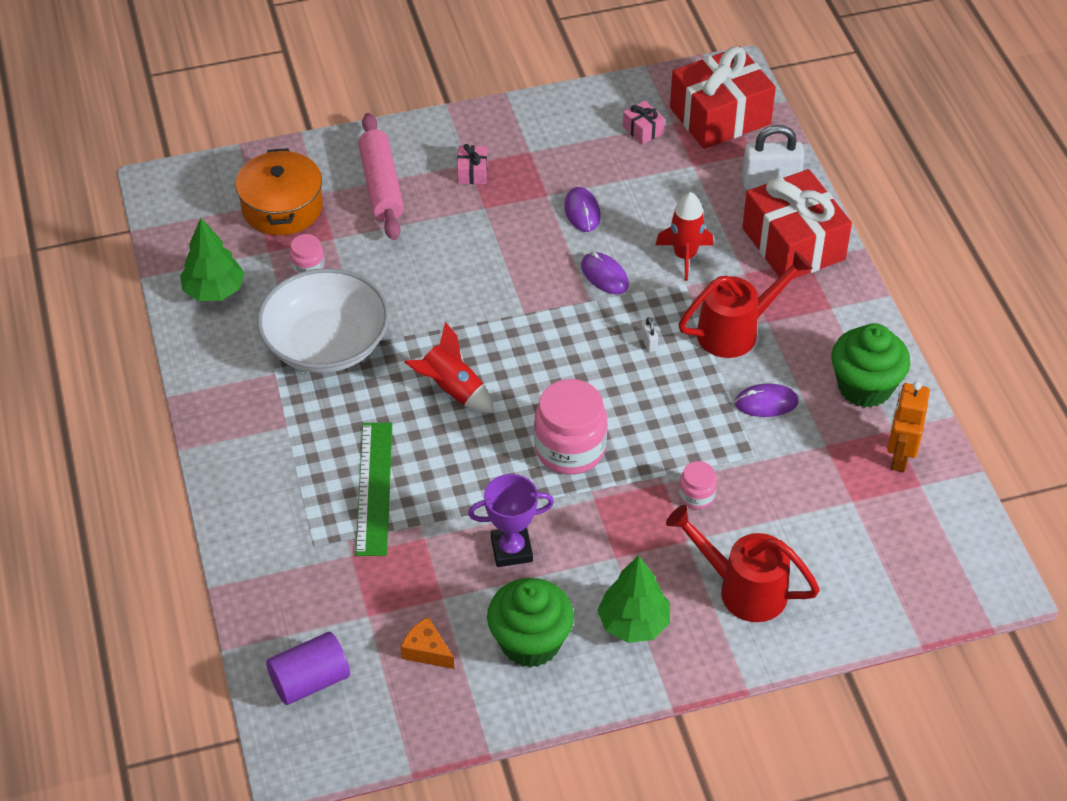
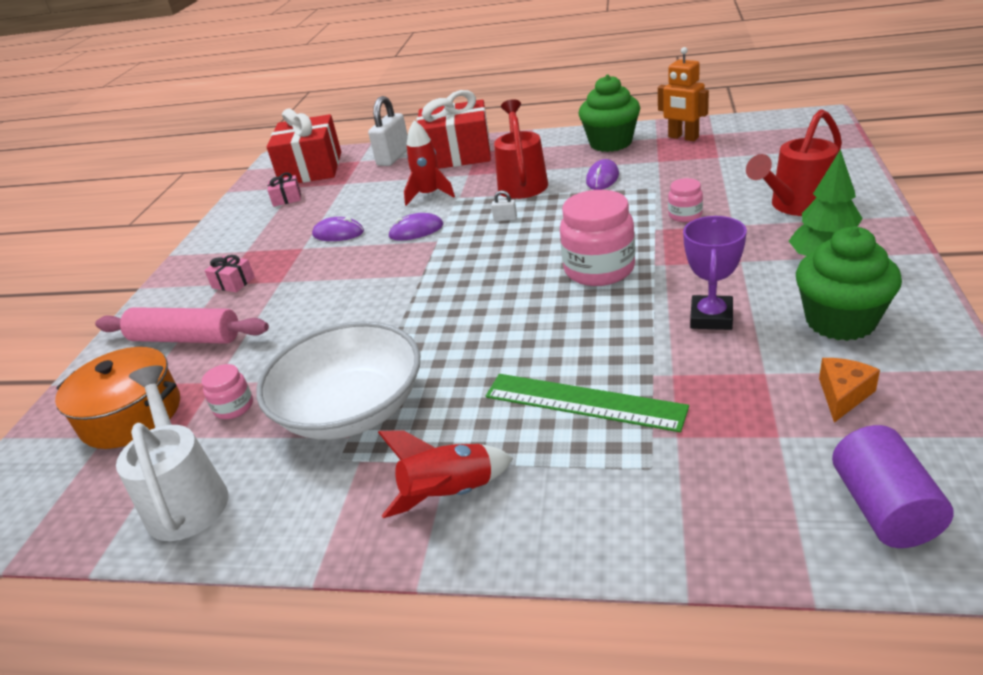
camera: 60 degrees left, 15 degrees down
(214, 291) = (186, 497): green tree -> white watering can
(427, 651) = (843, 395): orange cheese -> orange cheese turned 150 degrees clockwise
(452, 390) = (482, 328): red rocket -> red rocket (449, 494)

